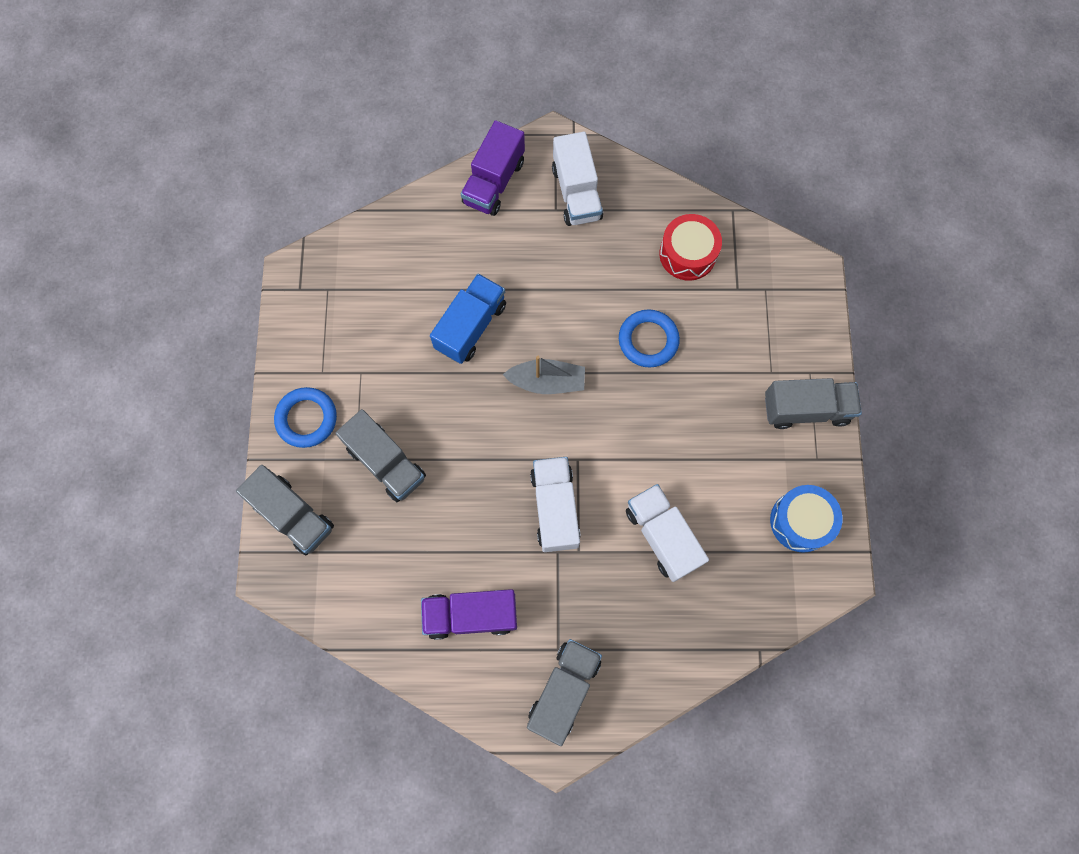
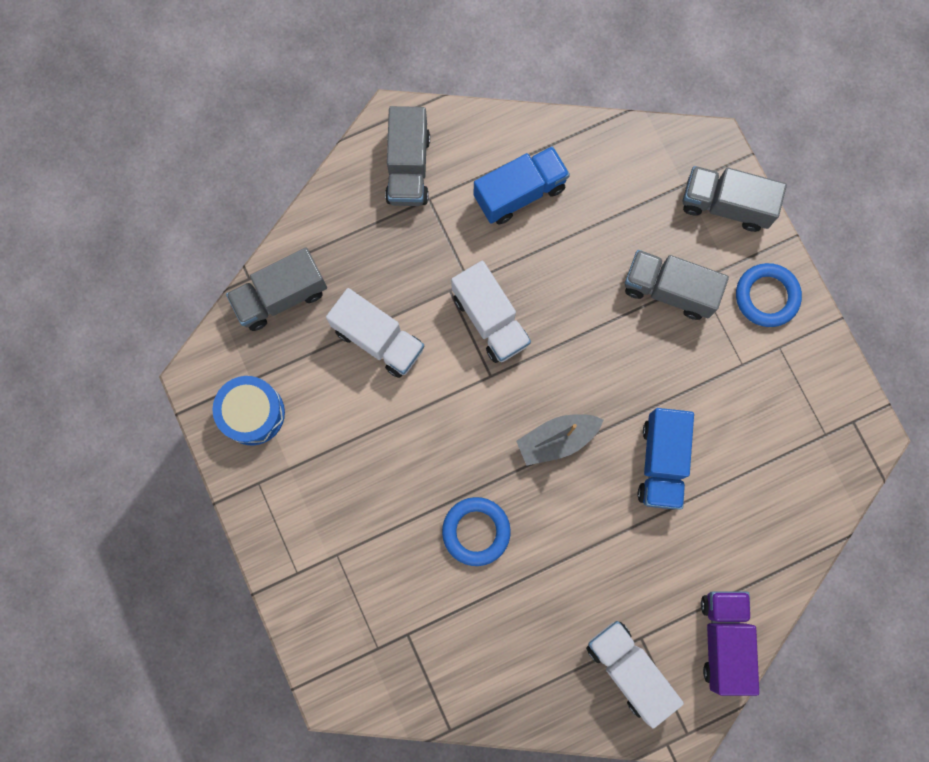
camera: 155 degrees right, 5 degrees up
(471, 615) = (519, 193): purple truck -> blue truck
(687, 254) = (476, 651): red drum -> none
(806, 409) = (287, 530): grey truck -> grey truck (281, 296)

